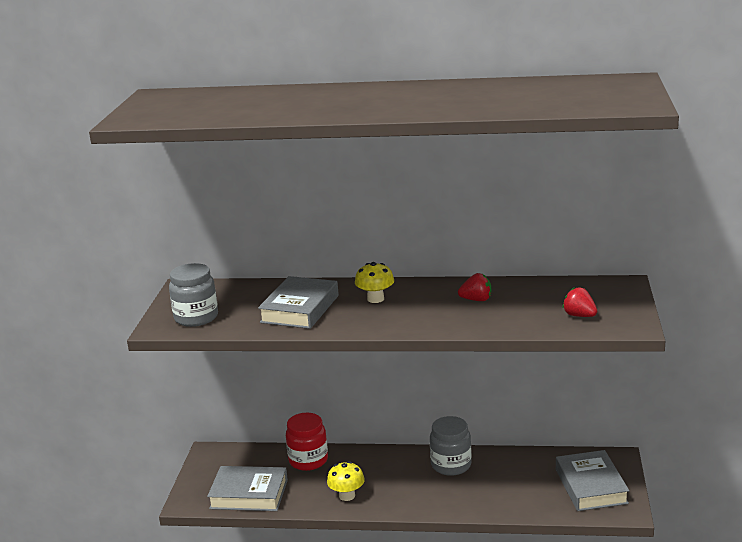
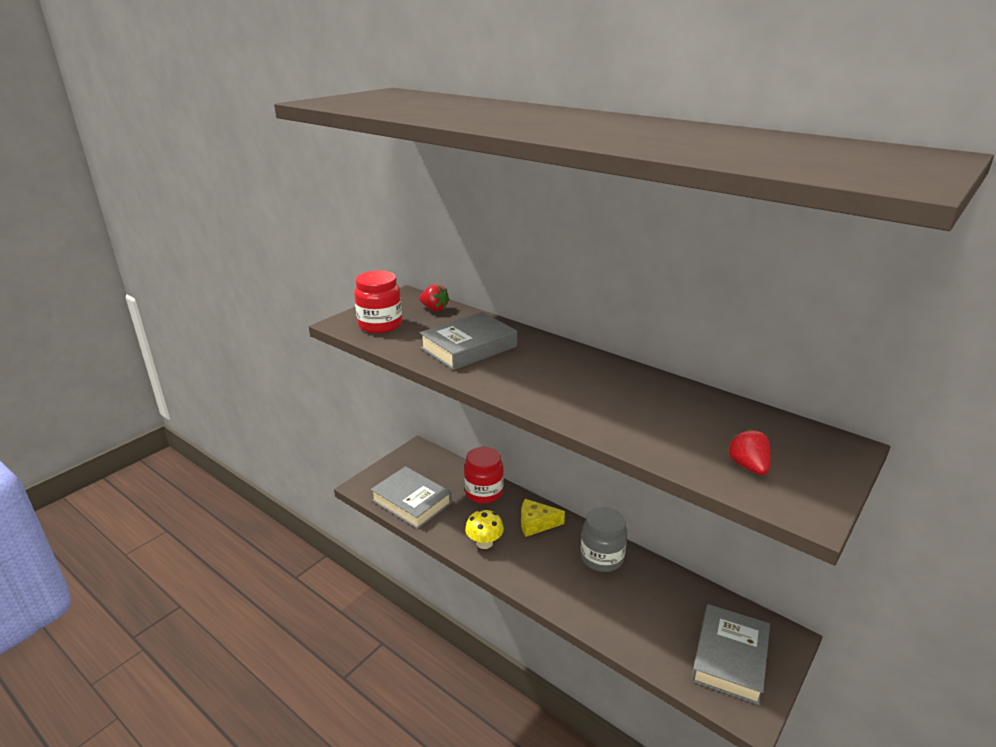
camera: 30 degrees right, 5 degrees up
(196, 318) = (380, 325): grey jar -> red jar
(375, 299) = (546, 362): yellow mushroom -> none
(376, 464) = (536, 523): none -> yellow cheese
(476, 300) = (645, 400): red strawberry -> red strawberry (434, 309)

